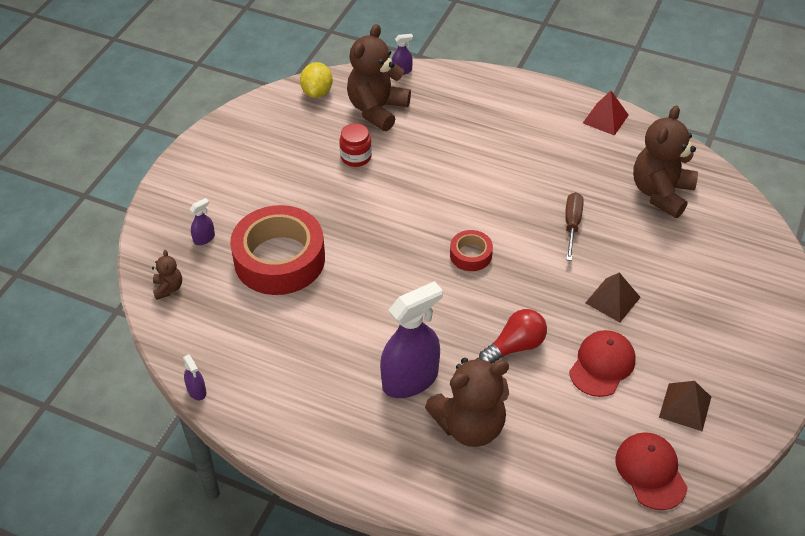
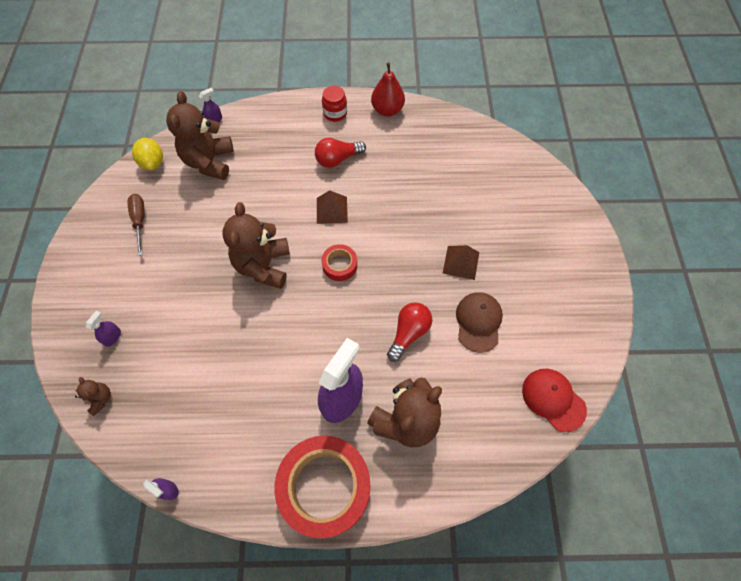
camera: 25 degrees left, 15 degrees up
(279, 259) = (187, 330): red tape -> red tape (325, 487)
(356, 157) = (210, 211): red jar -> red jar (335, 113)
(520, 151) = (337, 159): none -> red light bulb
(572, 225) = (403, 209): brown screwdriver -> brown screwdriver (140, 221)
(602, 365) = (478, 322): red cap -> brown cap
(605, 119) = (387, 110): red pyramid -> red pear
(661, 193) = (454, 158): brown teddy bear -> brown teddy bear (263, 266)
(685, 407) = (551, 332): brown pyramid -> brown pyramid (332, 210)

